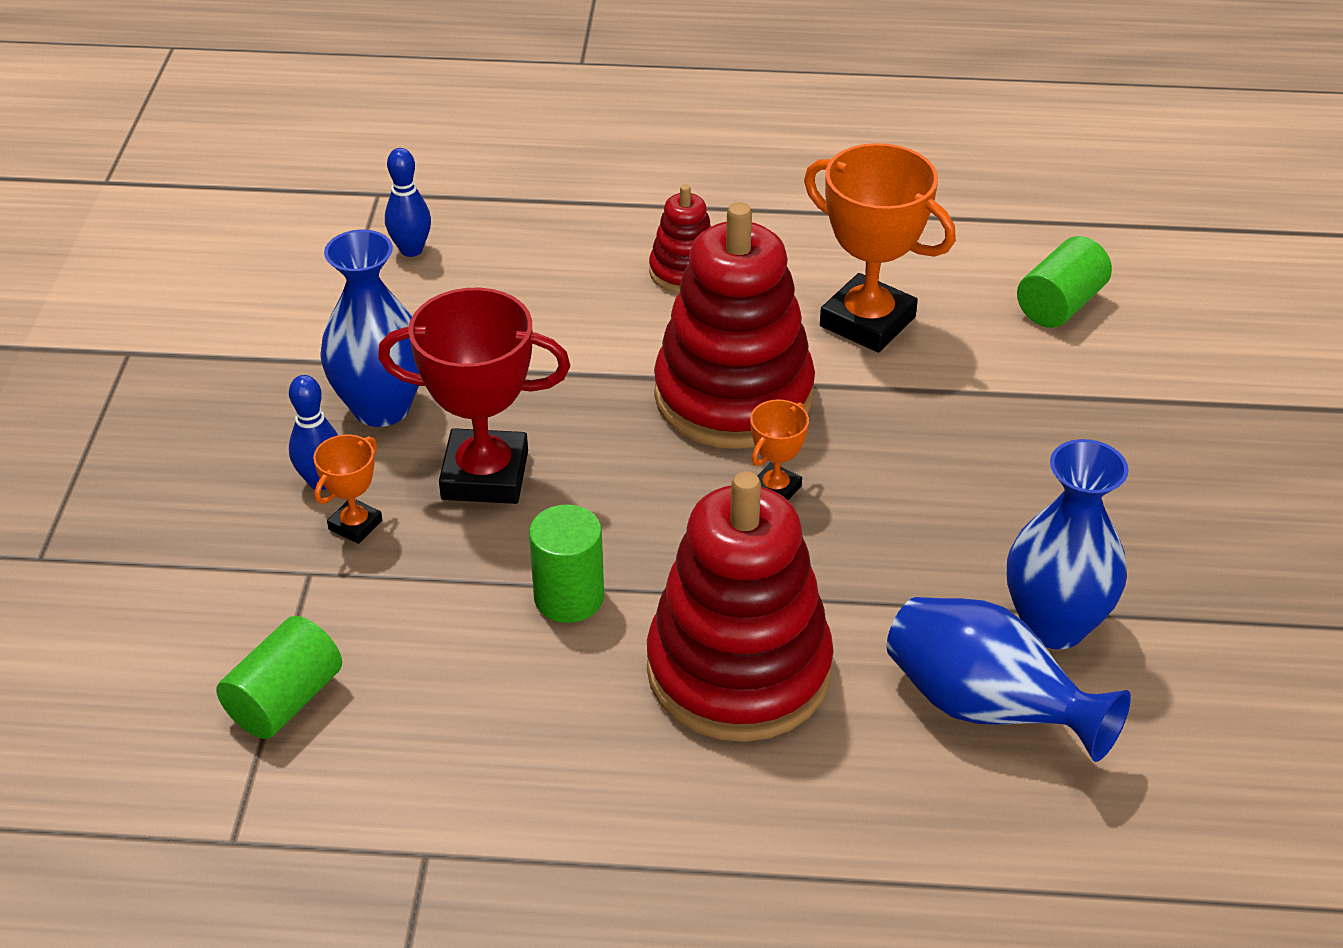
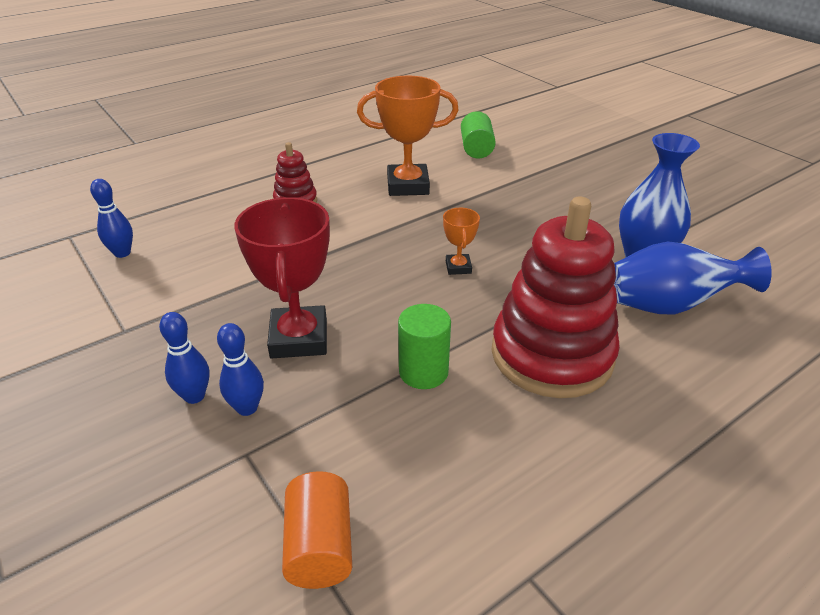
camera: 40 degrees left, 5 degrees down
(285, 700) = (320, 546): green cylinder -> orange cylinder
(355, 525) = (247, 408): orange trophy -> blue bowling pin
(381, 407) = (191, 336): blue vase -> none
(485, 475) = (299, 338): red trophy -> red trophy turned 60 degrees counterclockwise
(733, 396) = (386, 239): red stacking toy -> none

